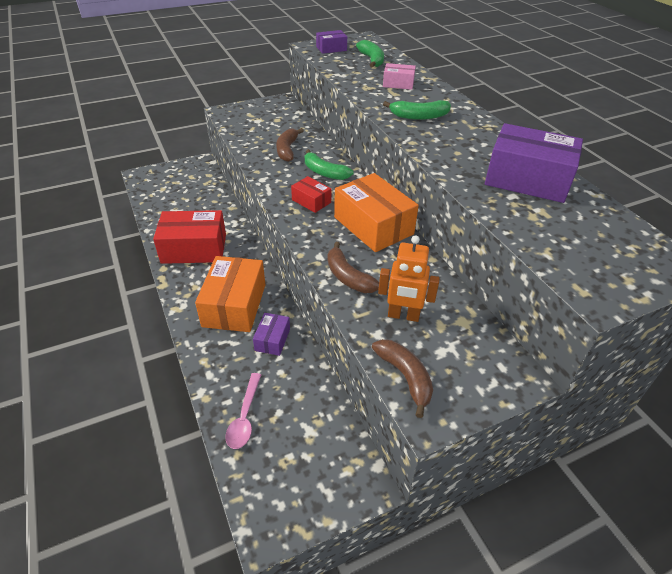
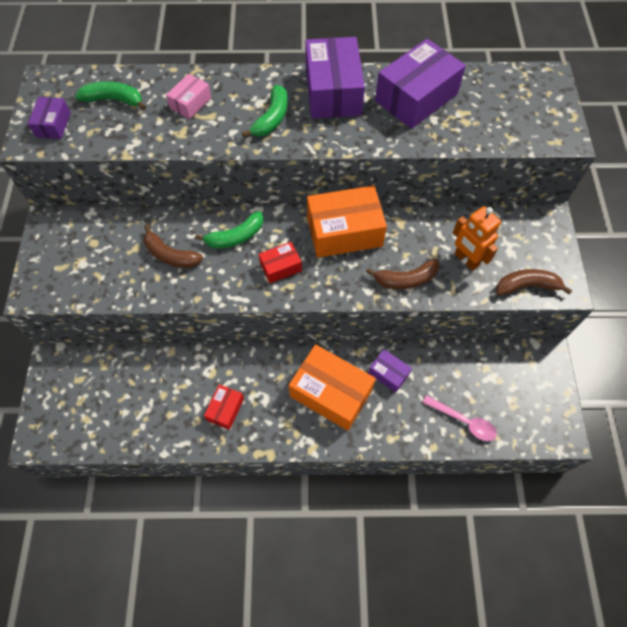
camera: 65 degrees left, 20 degrees up
(194, 248) = (225, 409): red box -> red box, size x0.51
(403, 316) = (466, 260): orange robot -> orange robot turned 105 degrees clockwise
(480, 136) = (333, 92): none -> purple box

